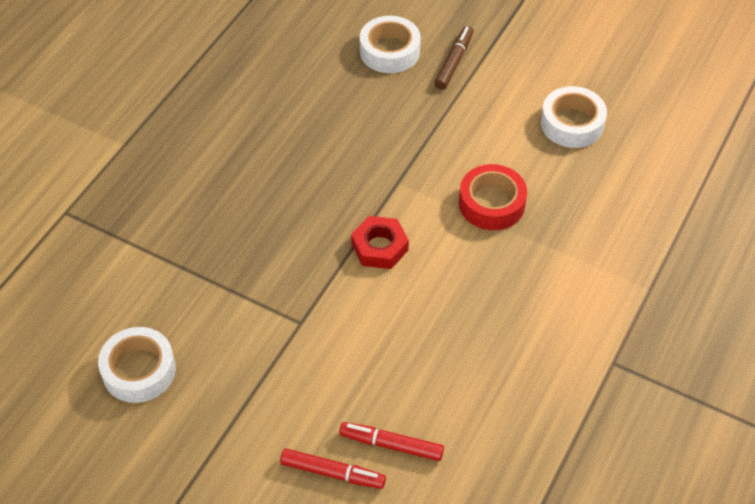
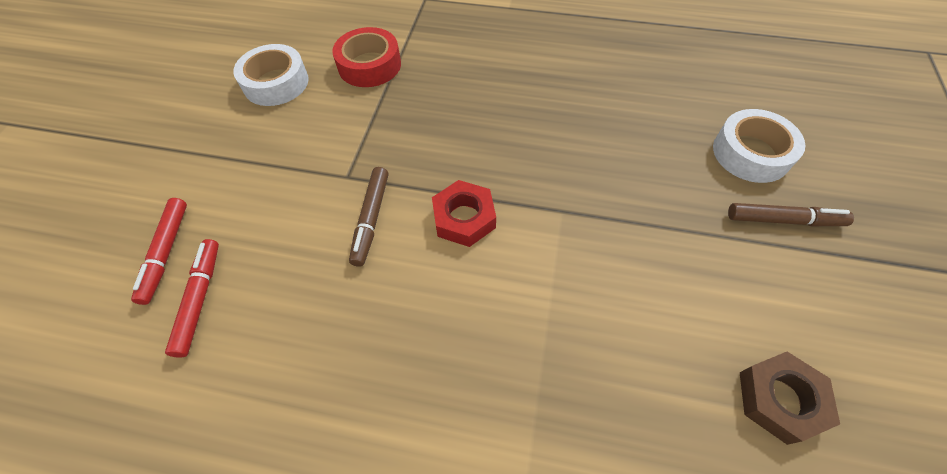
camera: 75 degrees right, 5 degrees up
(356, 311) = (371, 219): none -> brown marker
(491, 203) = (577, 321): red tape -> red tape (369, 65)
(572, 123) = (780, 399): white tape -> brown nut

